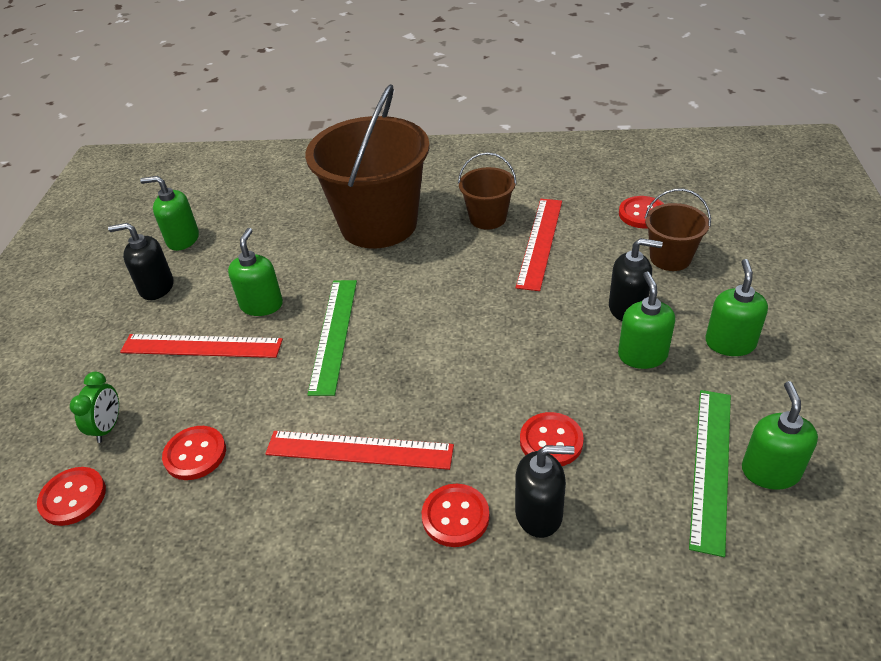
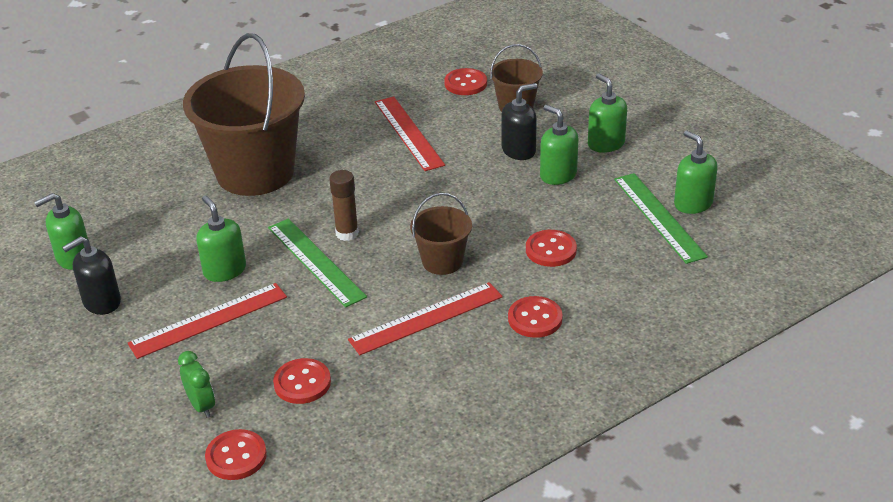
camera: 40 degrees left, 5 degrees down
(386, 319) = (347, 233): none -> brown glue stick
(488, 218) = (346, 132): brown bucket -> brown bucket (442, 261)
(539, 513) = (584, 290): black soap dispenser -> none

